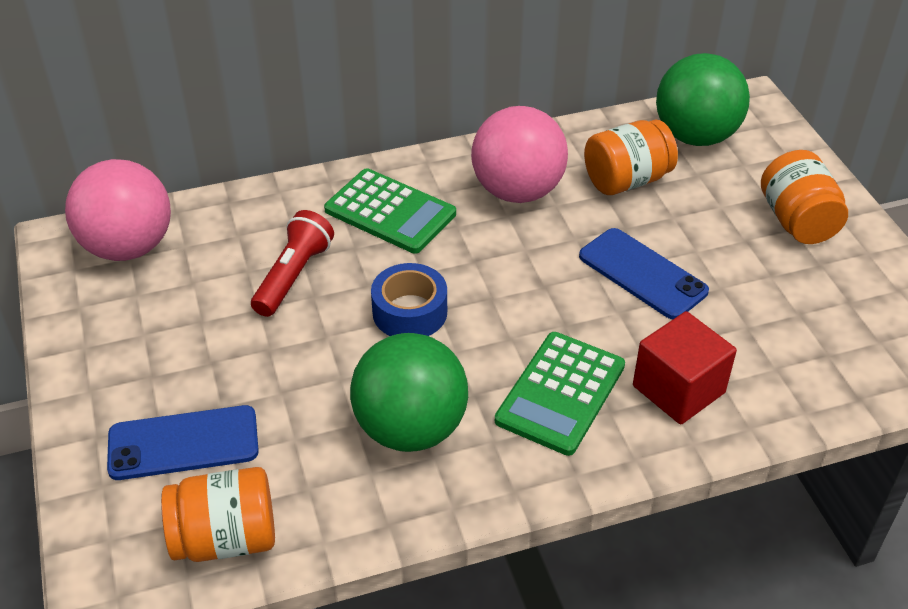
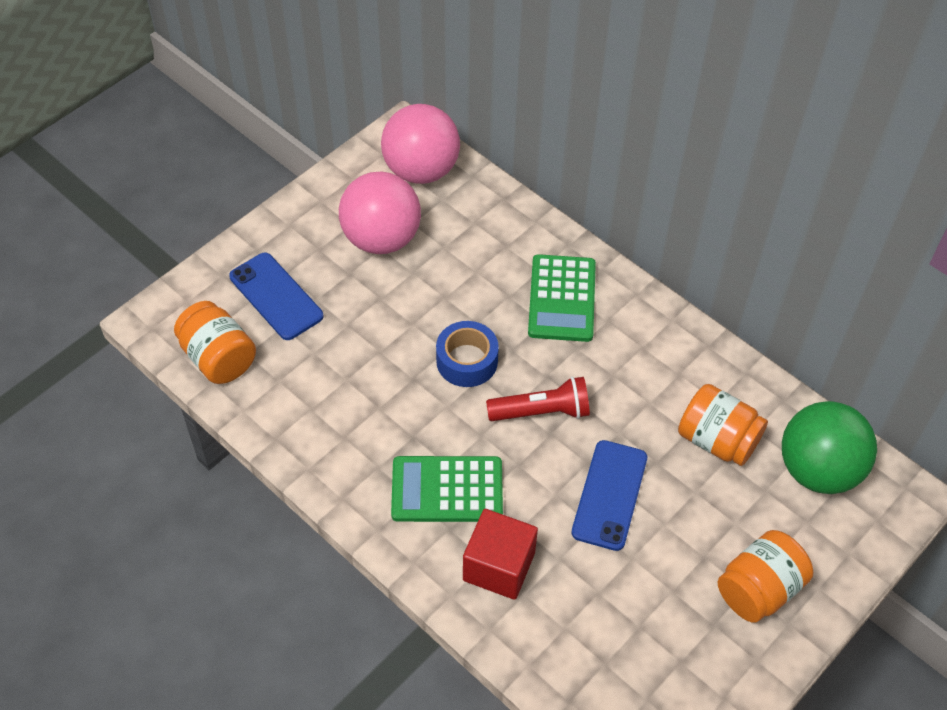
camera: 60 degrees right, 10 degrees up
(294, 276) = (456, 275): red flashlight -> red flashlight (542, 412)
(410, 428) = (360, 413): green ball -> none
(517, 191) = (646, 369): pink ball -> pink ball (381, 239)

